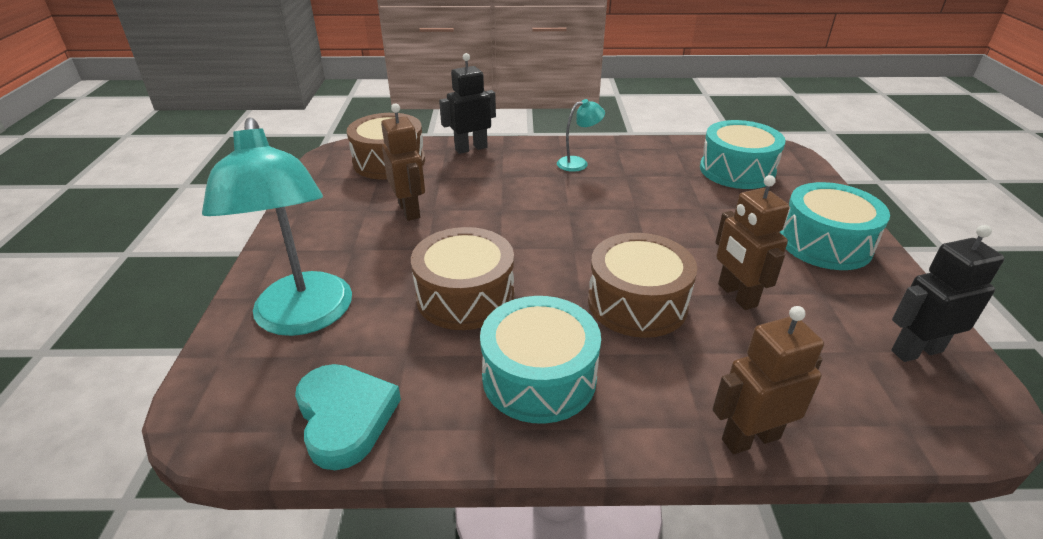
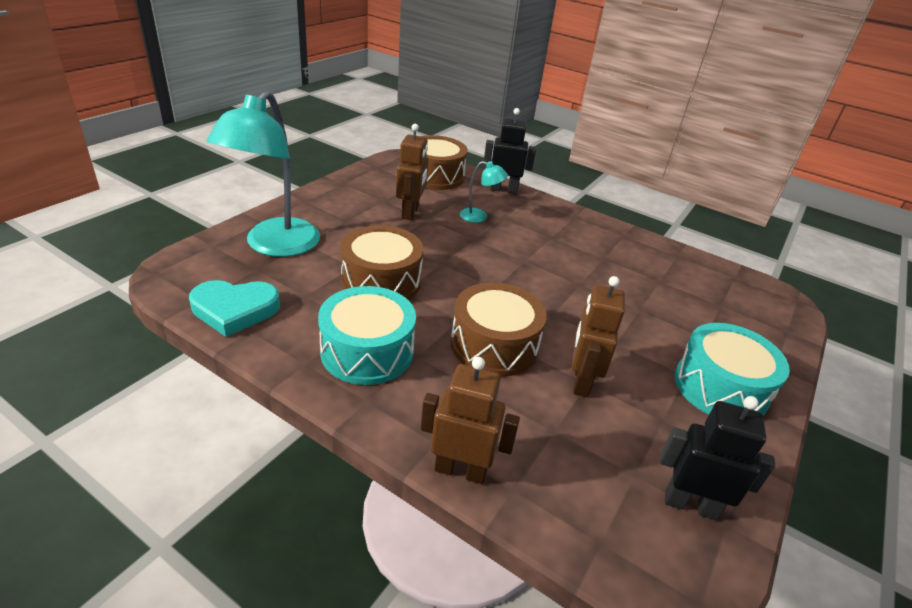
camera: 30 degrees right, 0 degrees up
(345, 417) = (235, 310): turquoise heart -> turquoise heart turned 75 degrees clockwise
(578, 163) = (575, 233): turquoise lamp -> turquoise lamp (479, 217)
(737, 170) = (714, 297): turquoise drum -> none

